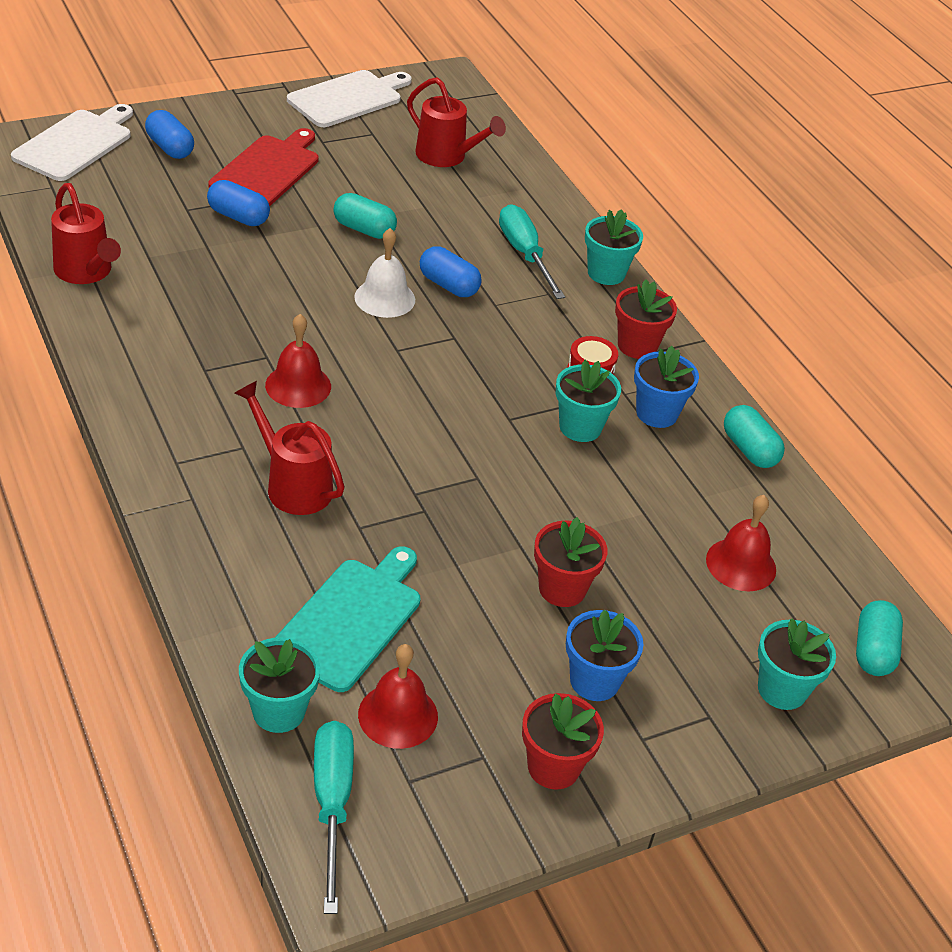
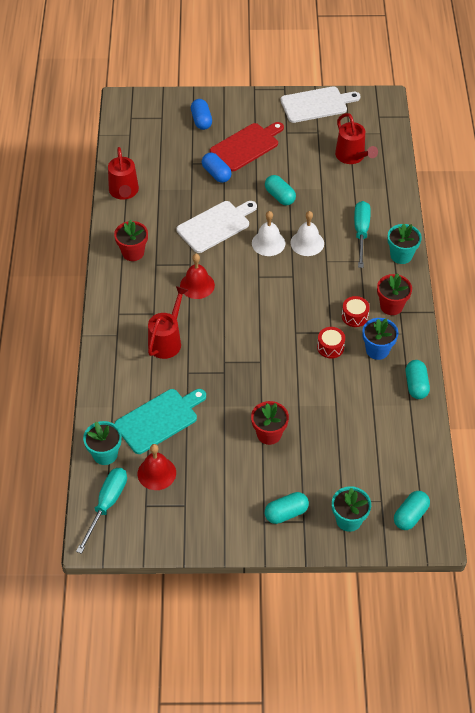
camera: 30 degrees right, 10 degrees up
(76, 143) = (153, 108): white cutting board -> white cutting board (216, 225)
(292, 485) = (167, 340): red watering can -> red watering can turned 45 degrees clockwise
(448, 285) = (307, 243): blue capsule -> white bell
(553, 767) = (214, 521): red flower pot -> red flower pot (133, 252)
(580, 427) = (330, 347): turquoise flower pot -> red drum
(594, 681) = (257, 486): blue flower pot -> none
(671, 712) = (286, 513): none -> turquoise capsule
(741, 564) = (369, 448): red bell -> none

